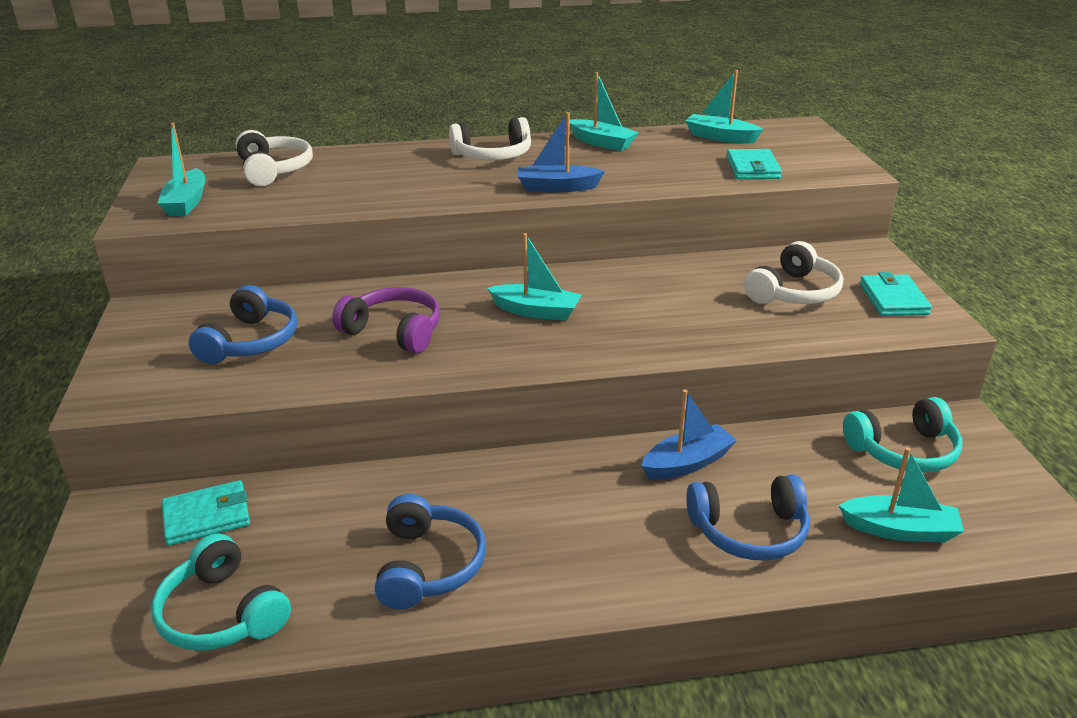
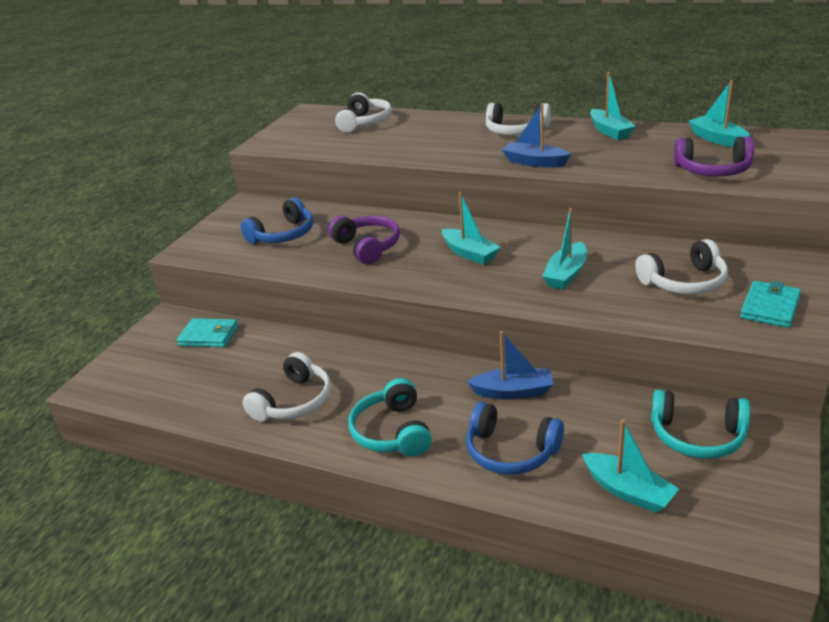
camera: 35 degrees right, 0 degrees up
(186, 203) = (295, 137): turquoise boat -> turquoise boat (566, 274)
(222, 613) = (173, 390): turquoise headphones -> turquoise headphones (392, 432)
(428, 565) = (294, 401): blue headphones -> white headphones
(752, 168) = (713, 170): turquoise wallet -> purple headphones

